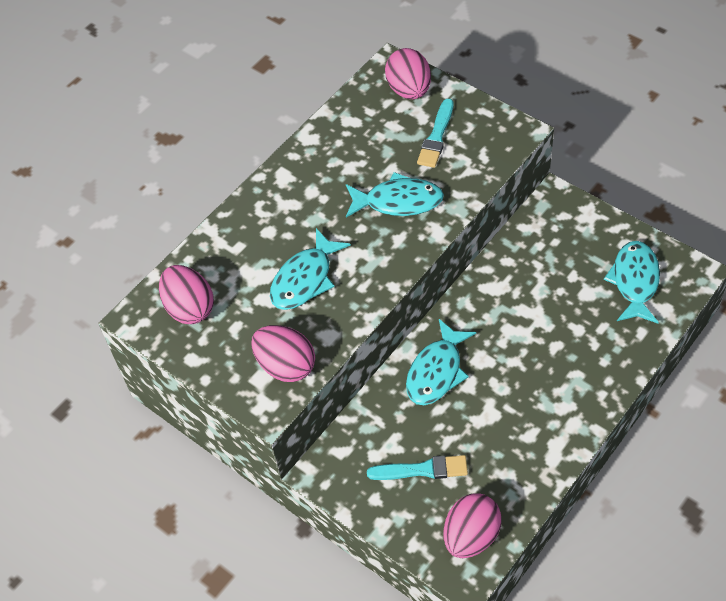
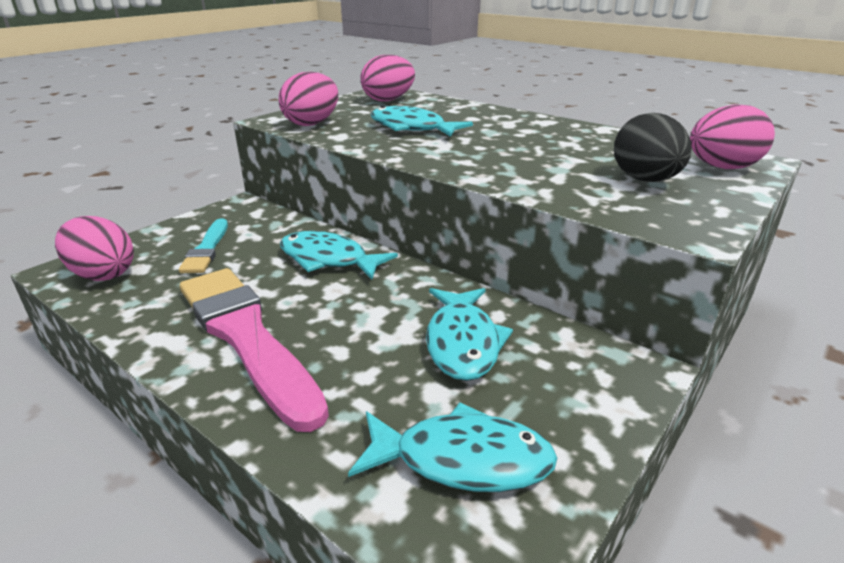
camera: 85 degrees right, 25 degrees down
(398, 201) = (522, 161): turquoise fish -> turquoise fish (462, 342)
(436, 137) = (645, 180): turquoise brush -> black egg
(547, 402) = (246, 337): none -> pink brush

